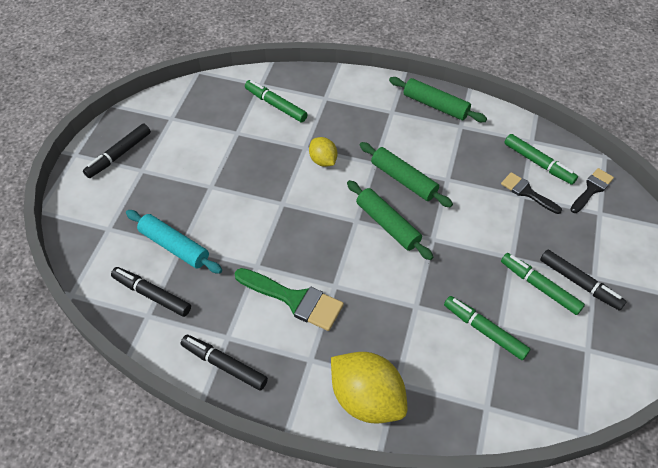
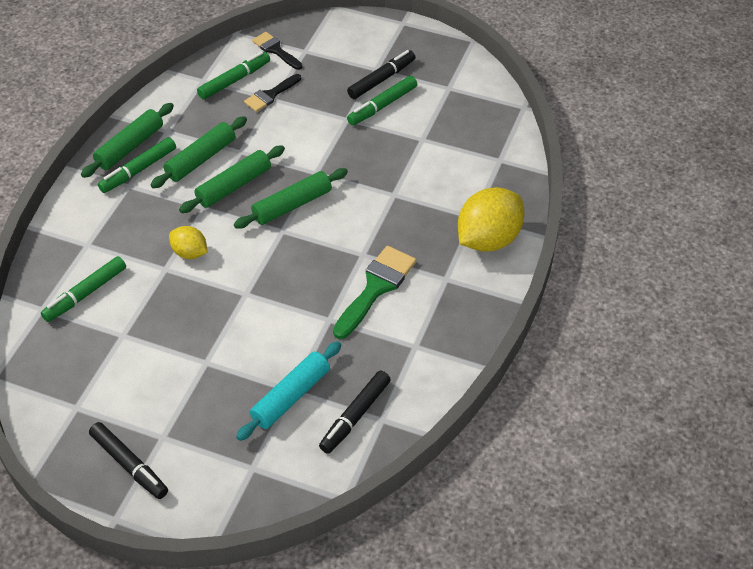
camera: 85 degrees left, 5 degrees down
(224, 365) = (447, 348): black marker -> none
(323, 160) = (190, 253): yellow lemon -> yellow lemon turned 60 degrees clockwise
(431, 153) = (201, 159): none -> green rolling pin
(484, 330) = (425, 150): green marker -> green marker (138, 170)

